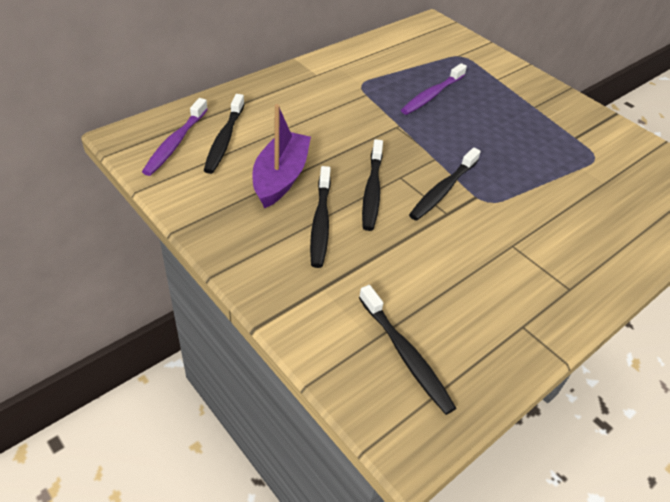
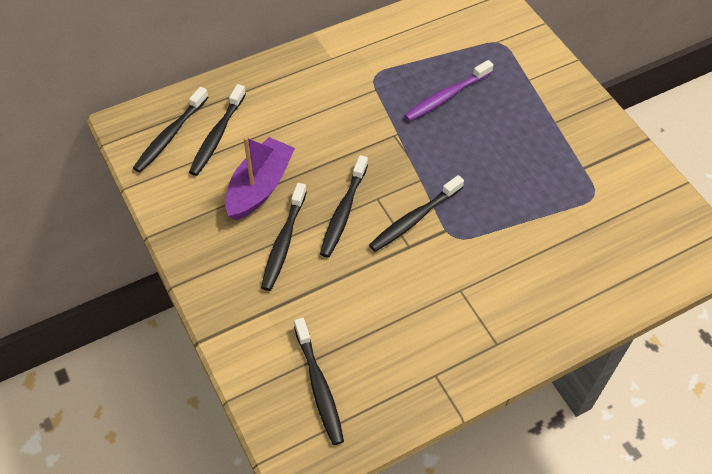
camera: 15 degrees right, 10 degrees up
(175, 143) = (170, 135): purple toothbrush -> black toothbrush

